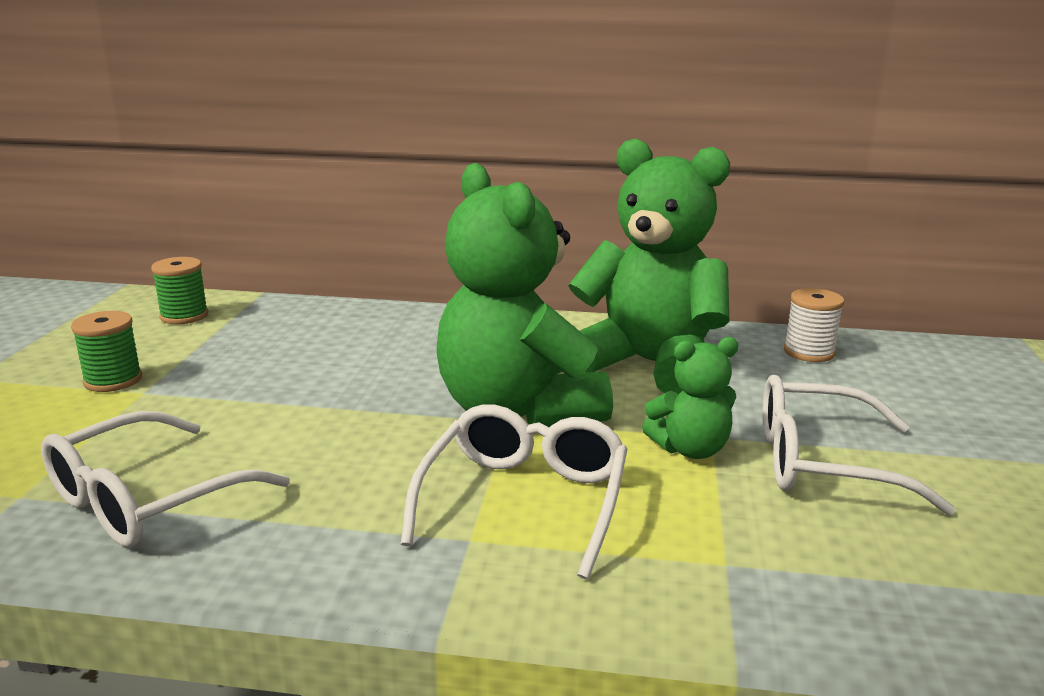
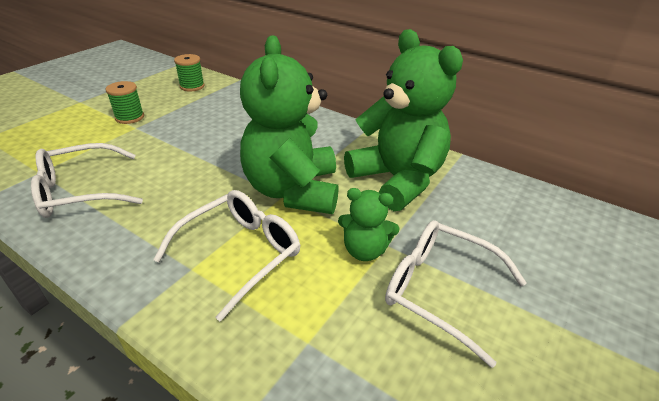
camera: 25 degrees right, 15 degrees up
(809, 352) = (513, 199): white spool -> none

